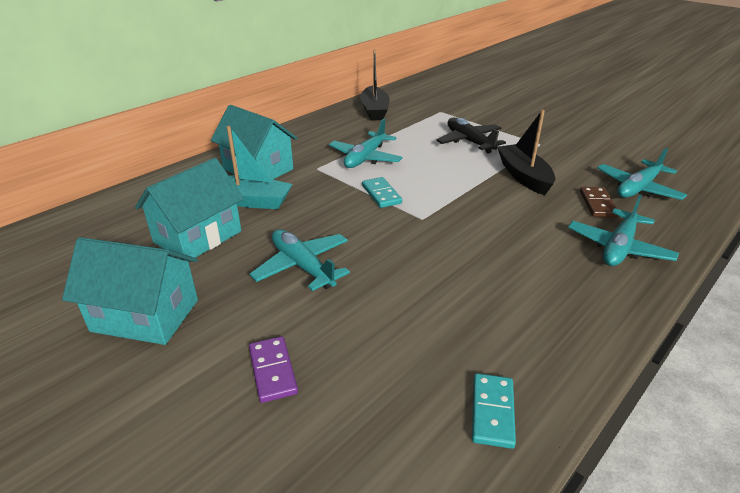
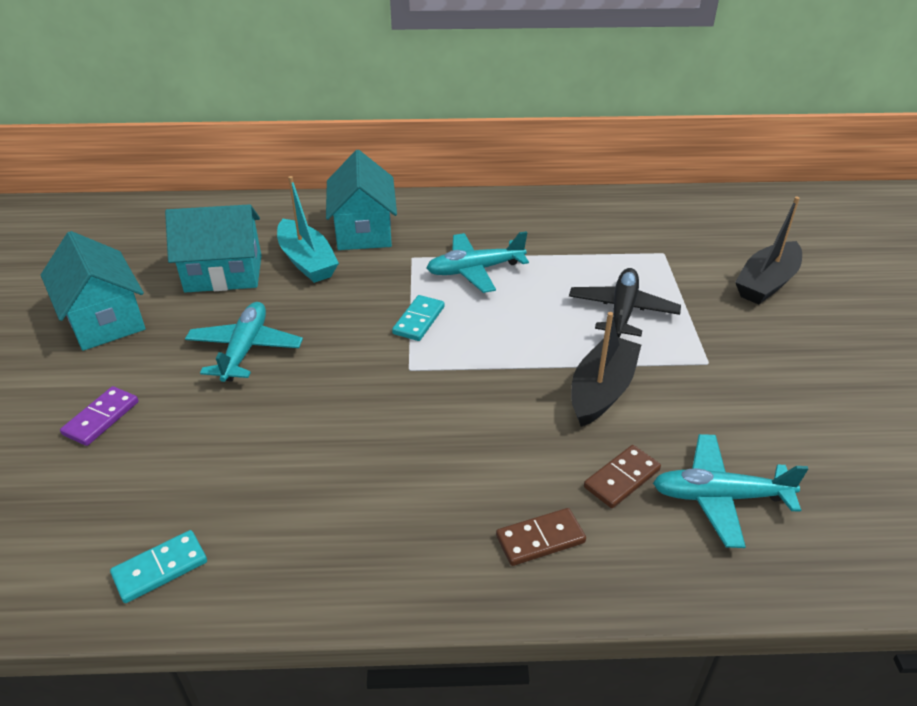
camera: 45 degrees right, 5 degrees up
(374, 110) = (587, 215): black boat -> black boat (766, 283)
(619, 247) = (540, 539): turquoise plane -> brown domino

